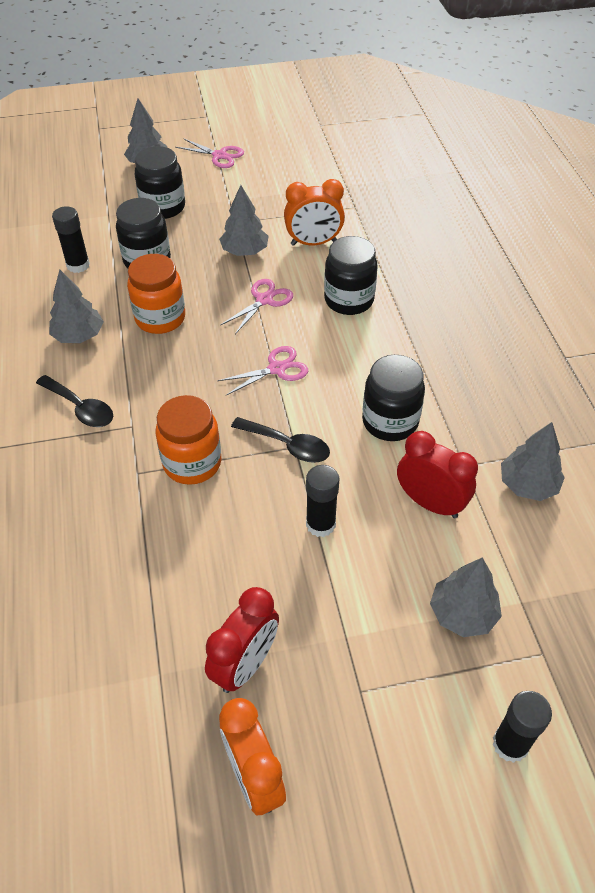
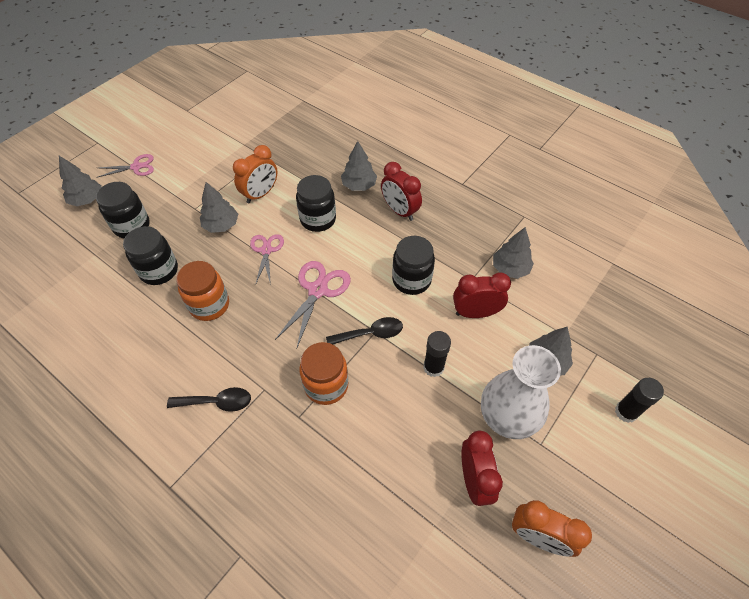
camera: 40 degrees left, 5 degrees up
(78, 265) = (109, 304): black glue stick -> none
(79, 336) = (163, 354): grey tree -> grey tree (359, 185)
(276, 369) = (318, 290): pink scissors -> pink scissors, size x1.51
(350, 634) = (507, 417): none -> white vase
(452, 343) = (400, 211): none -> red clock

